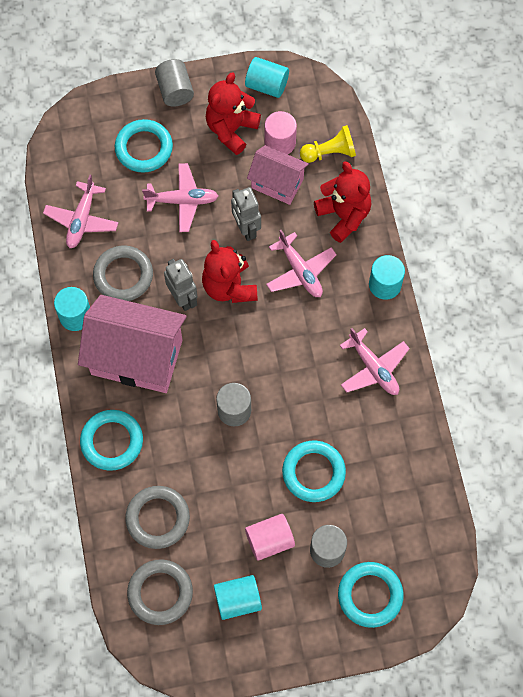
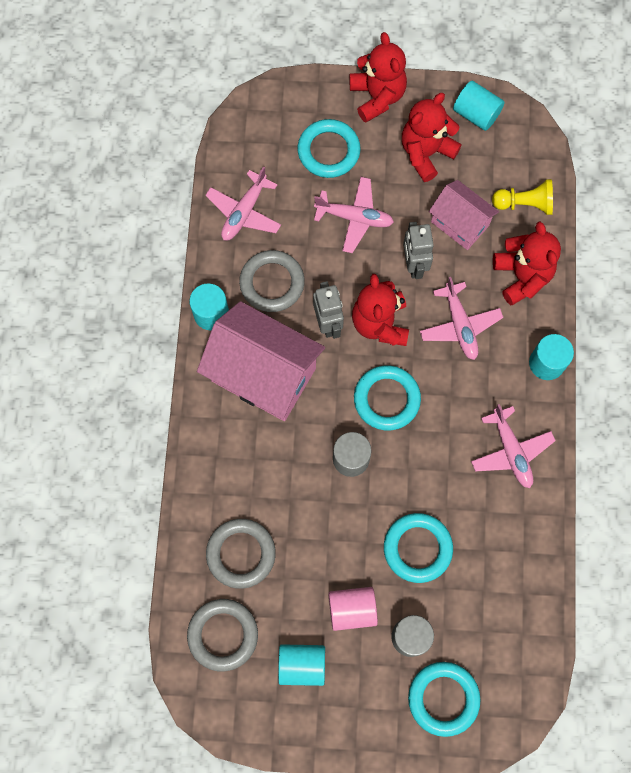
camera: 15 degrees right, 5 degrees up
(112, 441) = (214, 458): turquoise ring -> turquoise ring (386, 399)
(175, 91) = (377, 97): grey cylinder -> red teddy bear
(280, 143) = (474, 180): pink cylinder -> none

